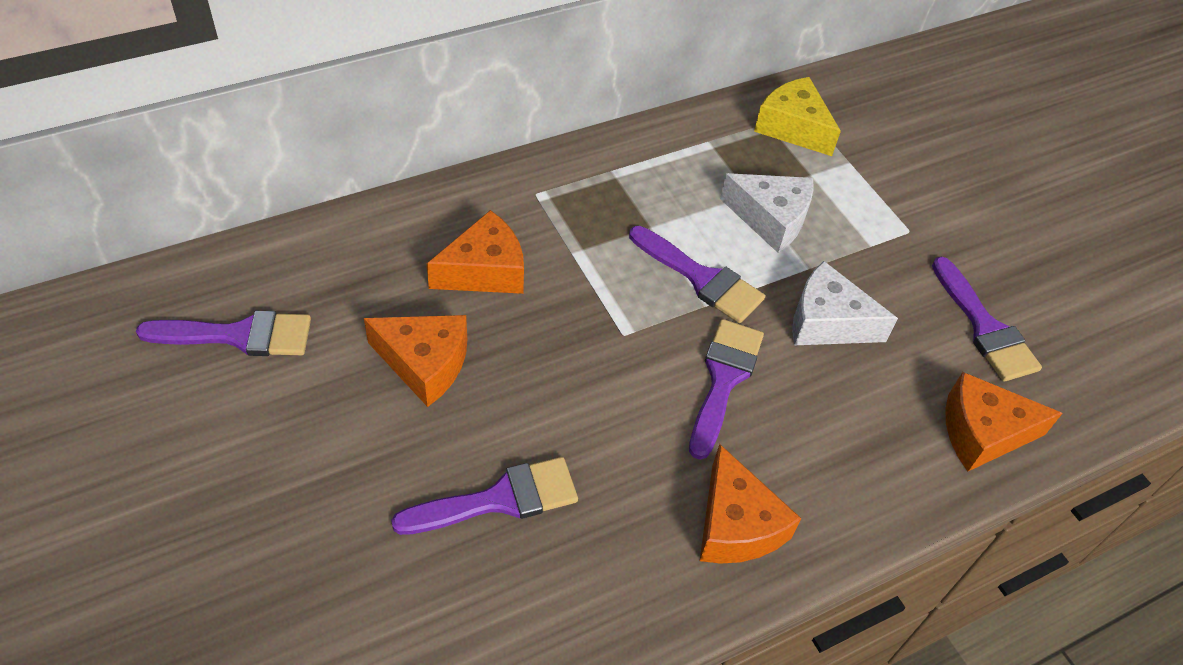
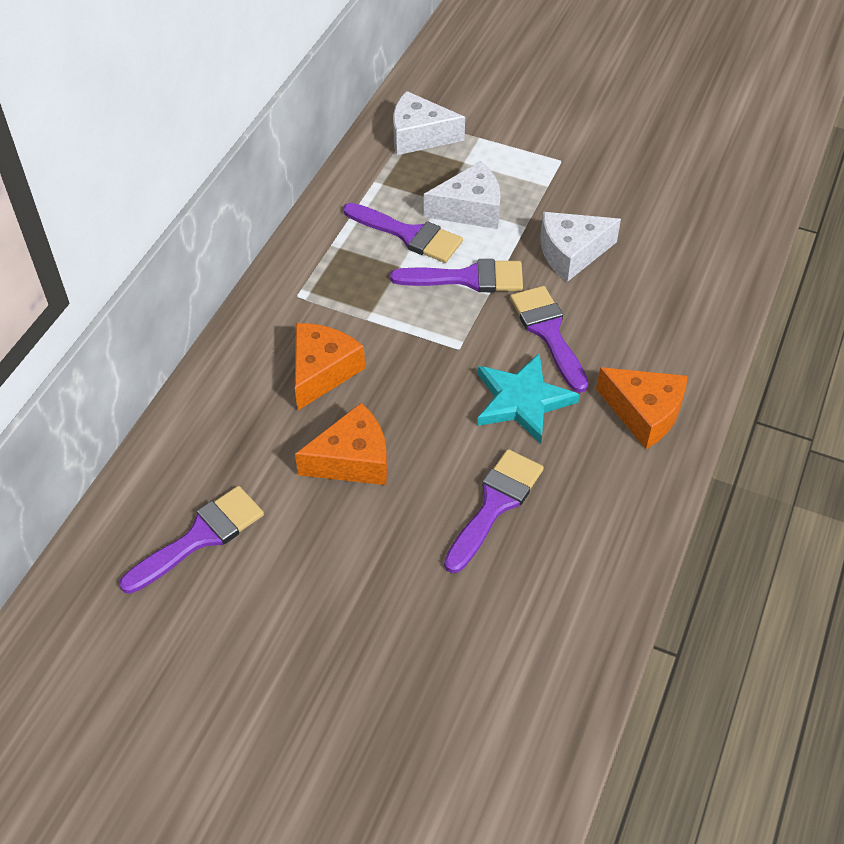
camera: 35 degrees left, 0 degrees up
(629, 423) = (522, 401): none -> turquoise star
(793, 127) = (419, 136): yellow cheese -> white cheese
(982, 432) = (720, 259): orange cheese -> none
(985, 327) = (662, 194): purple brush -> purple brush (409, 235)

